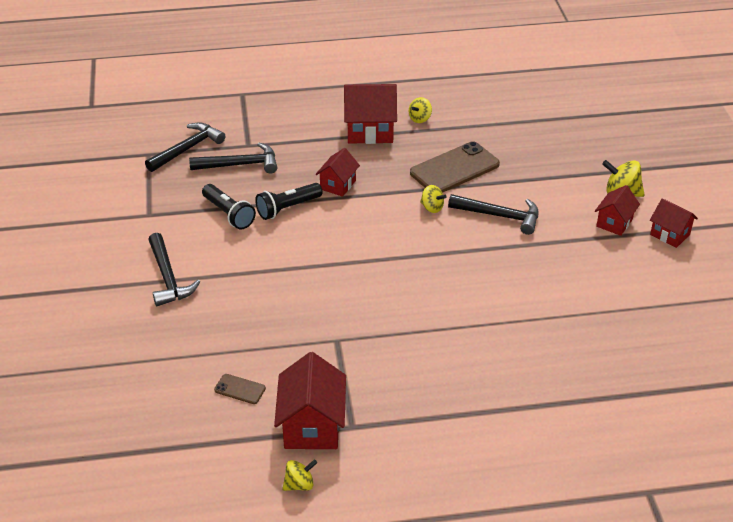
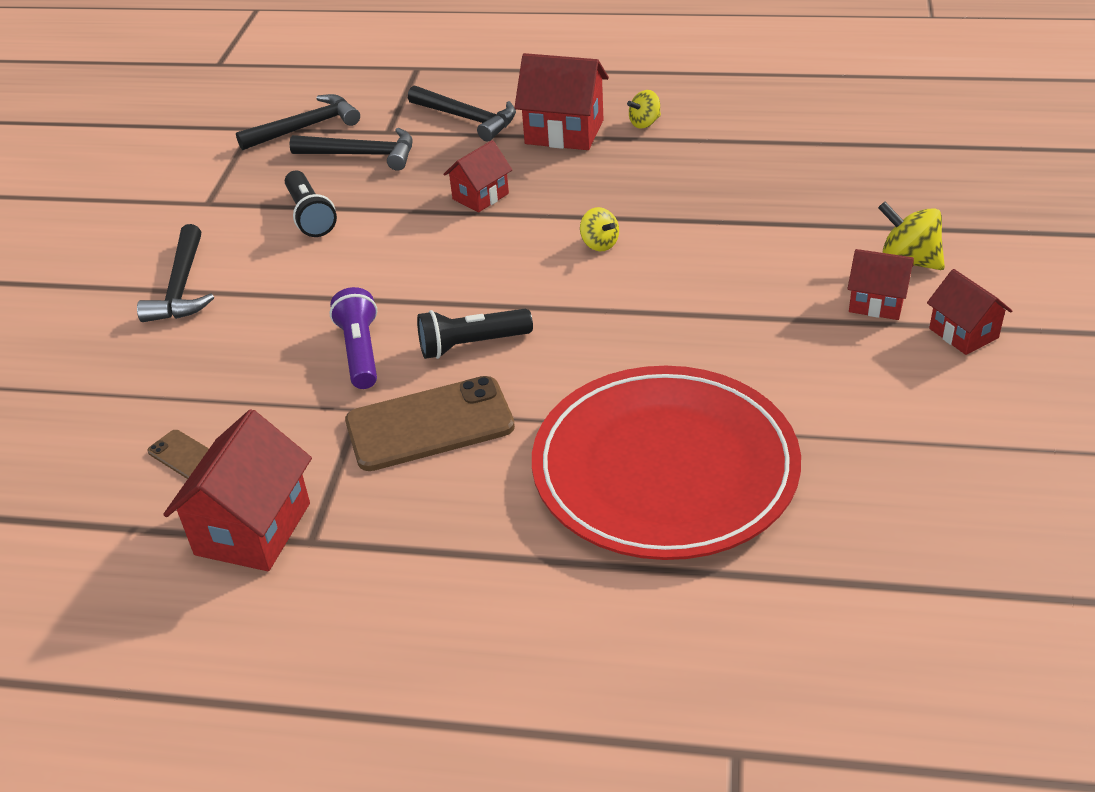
camera: 20 degrees right, 0 degrees up
(287, 208) = (393, 218): black flashlight -> black flashlight (471, 345)
(299, 484) = (184, 614): yellow spinning top -> none
(316, 303) = (360, 352): none -> purple flashlight
(454, 169) = (661, 195): brown phone -> brown phone (429, 424)
(500, 216) = (697, 269): black hammer -> black hammer (468, 119)
(539, 344) = (665, 468): none -> red plate
(614, 223) = (876, 303): red house -> red house turned 60 degrees clockwise

